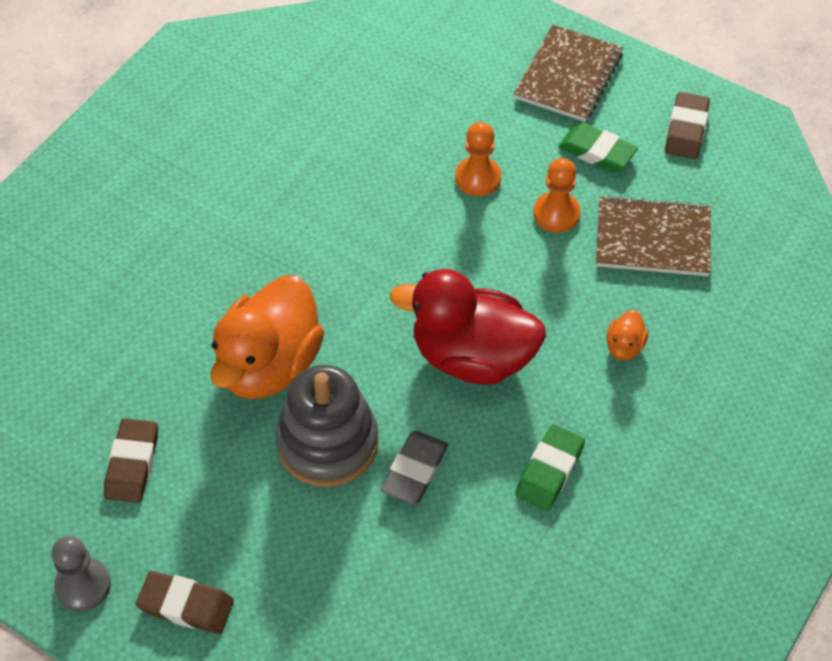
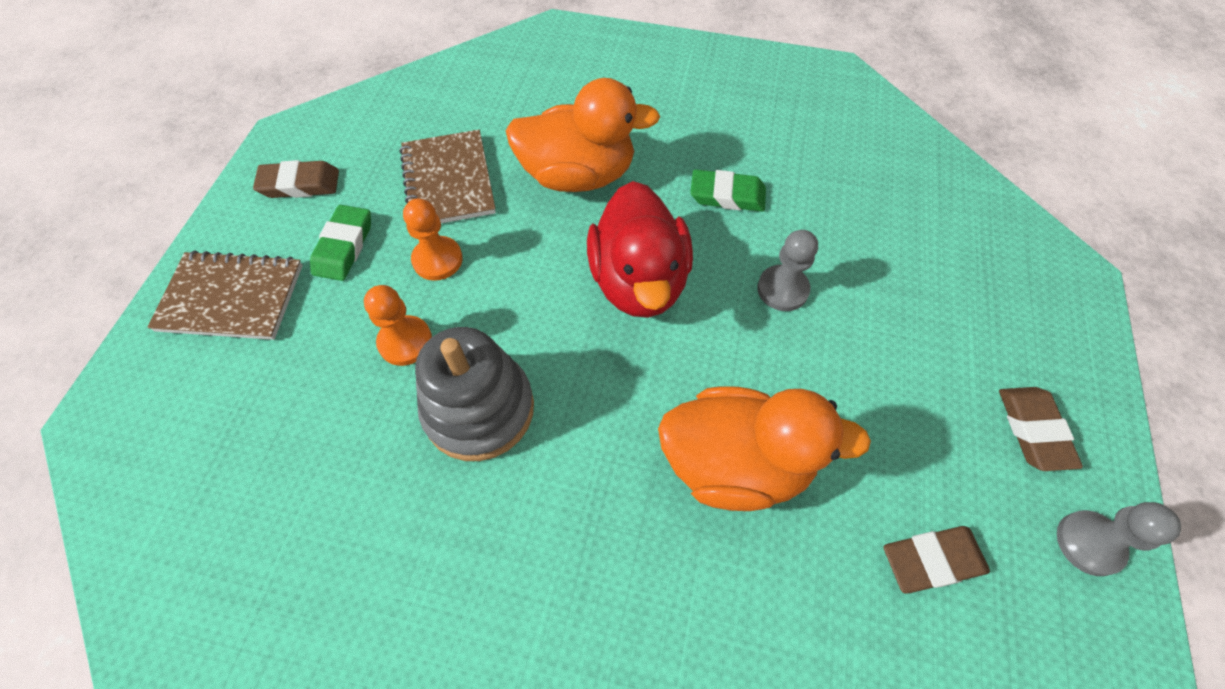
camera: 110 degrees left, 5 degrees up
(327, 443) = (795, 371): grey stacking toy -> grey stacking toy (479, 409)
(414, 471) = (782, 289): grey eraser -> grey pawn
(624, 347) = (578, 175): orange duck -> orange duck, size x2.45

